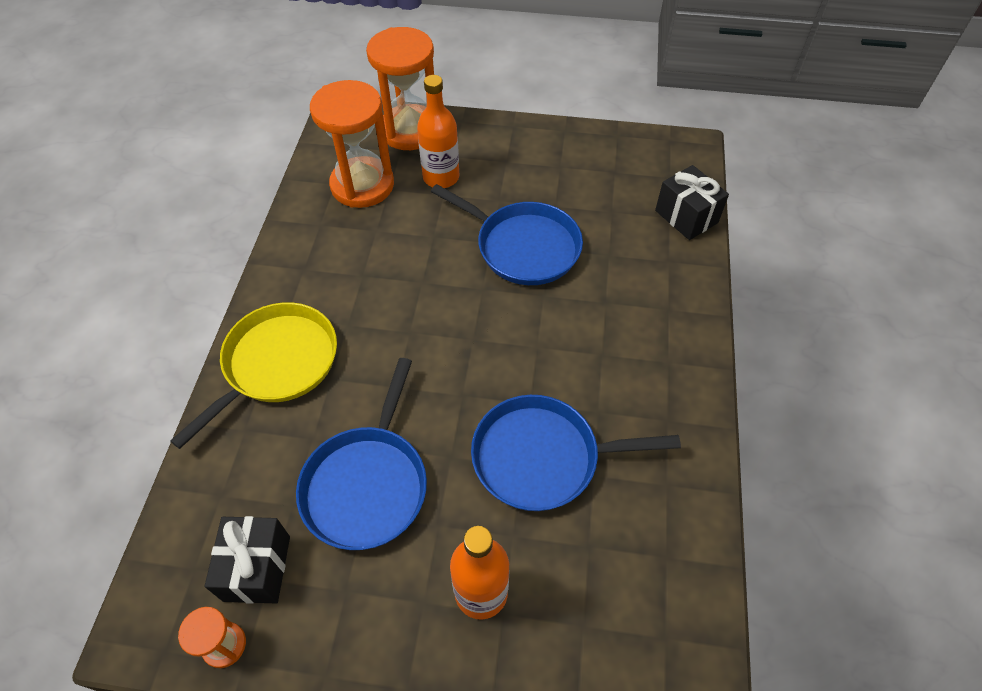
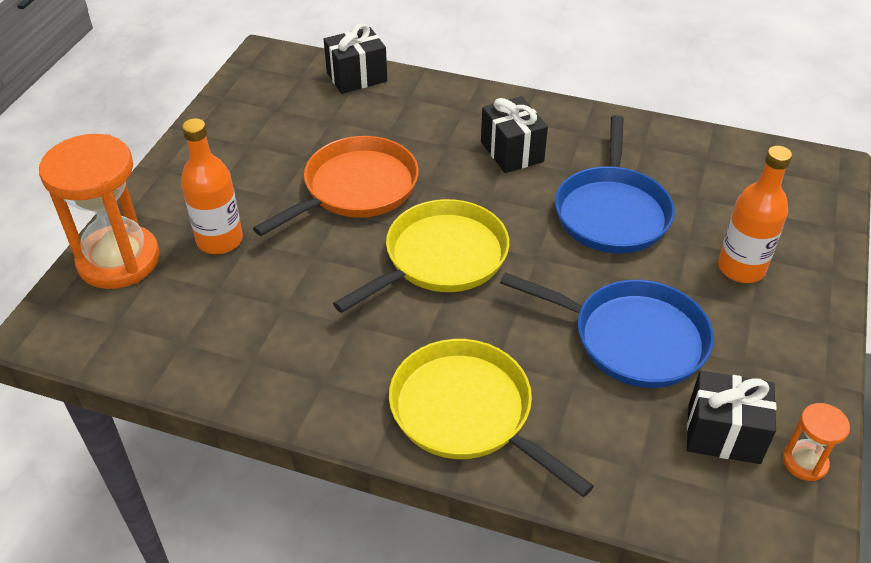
camera: 80 degrees left, 10 degrees down
(362, 185) = (198, 314): orange hourglass -> none
(448, 321) = (441, 258): none -> yellow pan
(523, 247) = (356, 188): blue pan -> orange pan
(613, 358) = (512, 151): none -> black gift

